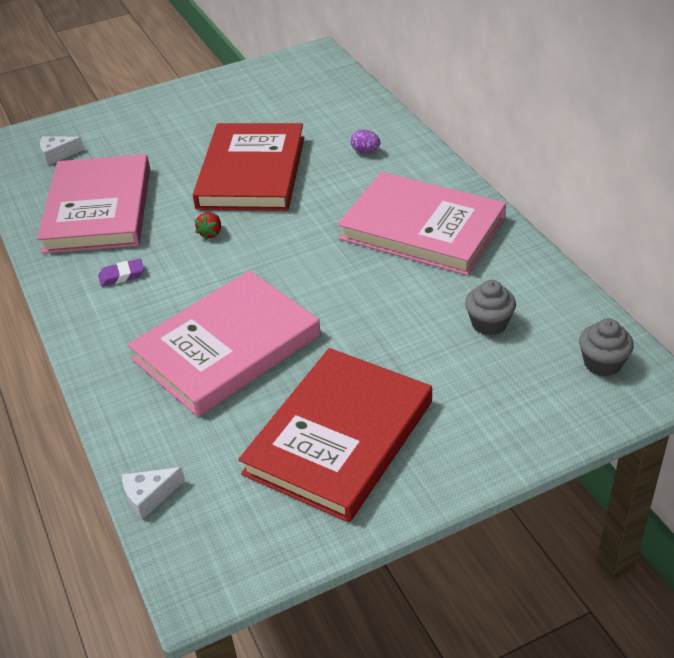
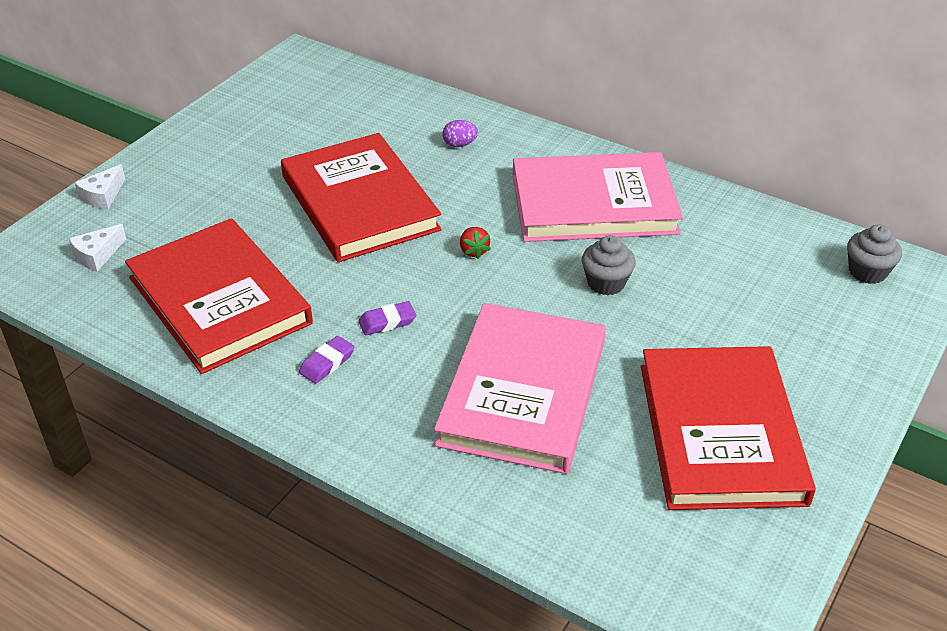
camera: 35 degrees left, 0 degrees up
(98, 209) = (219, 300): pink book -> red book
(149, 496) = (601, 575): white cheese -> white cheese (103, 196)
(187, 262) = (387, 322): none -> purple eraser
(211, 233) = (382, 282): red strawberry -> red strawberry (473, 251)
(489, 323) = (742, 272): grey cupcake -> grey cupcake (606, 283)

